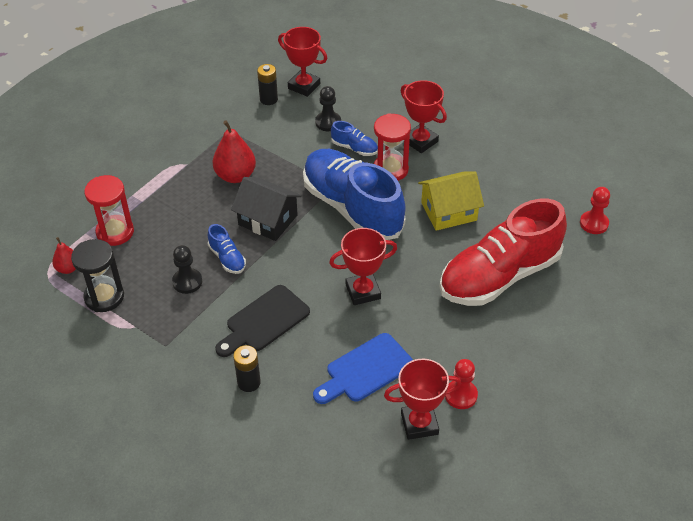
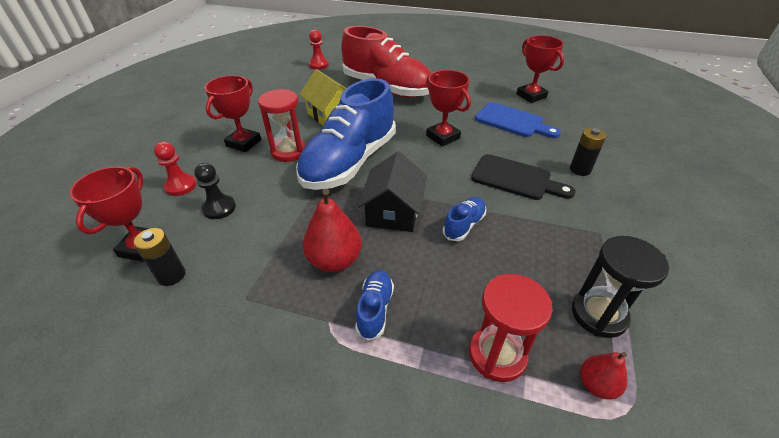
camera: 110 degrees left, 5 degrees down
(187, 282) = (516, 245): black pawn -> none
(354, 148) = (261, 179): blue shoe -> blue shoe (375, 309)
(461, 395) = (496, 87): red pawn -> red pawn (181, 186)

